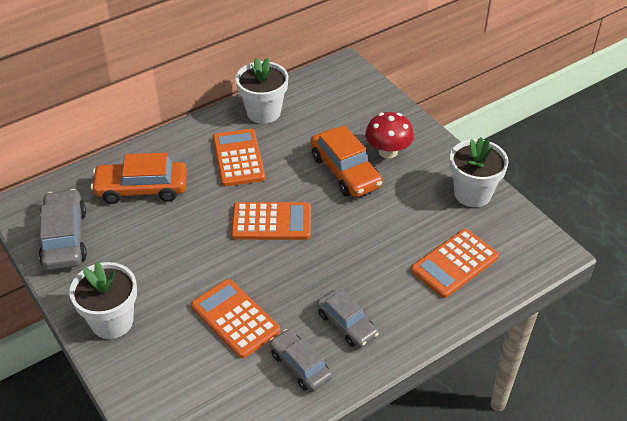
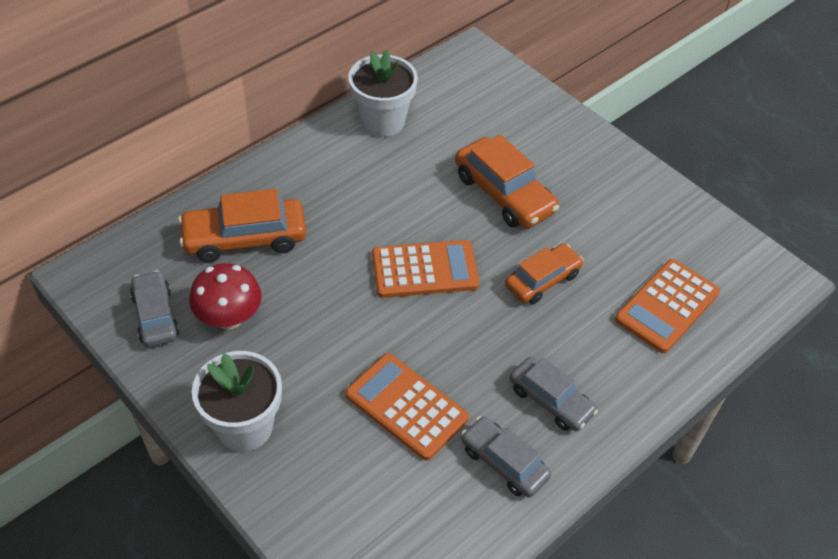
camera: 10 degrees left, 5 degrees up
(65, 238) = (155, 315): grey car -> grey car, size x0.66
(238, 158) = (363, 186): orange calculator -> none
(360, 237) = (542, 280): none -> orange car
(388, 151) = (552, 163): red mushroom -> red mushroom (229, 318)
(472, 193) = (668, 211): white flower pot -> none

